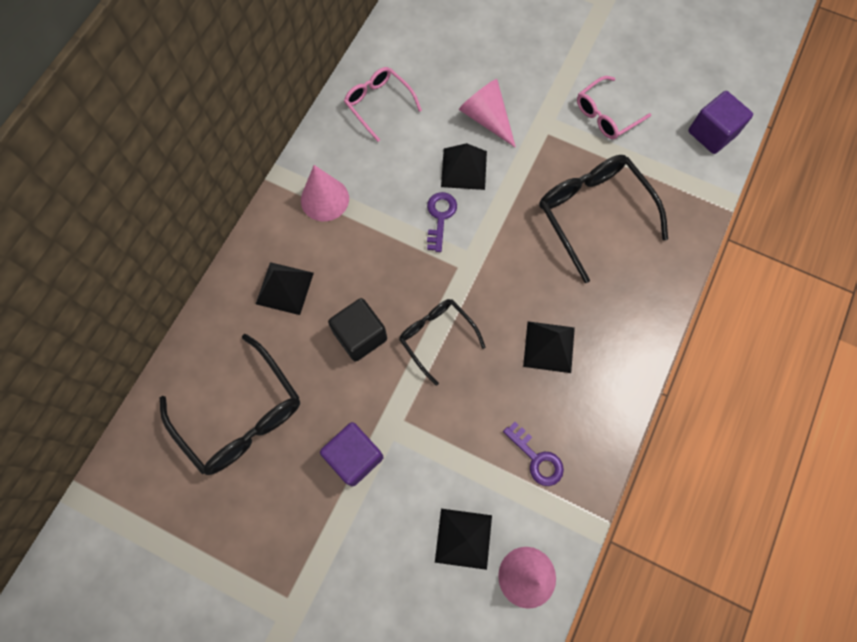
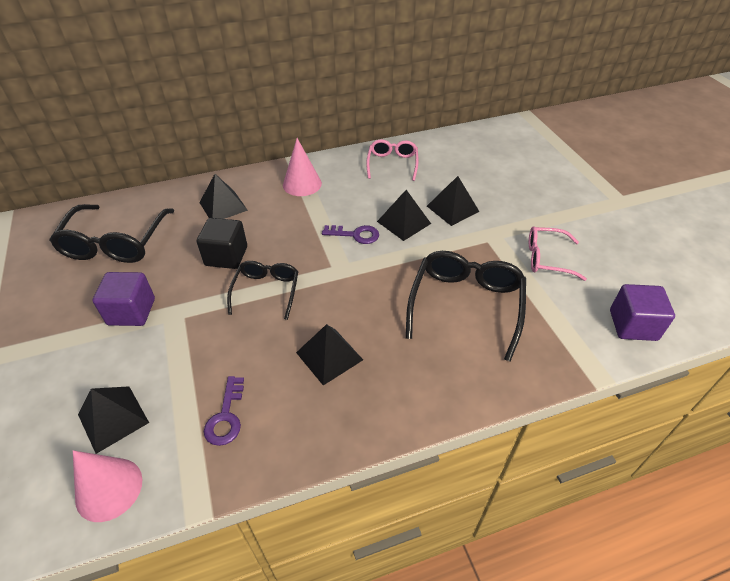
camera: 45 degrees right, 25 degrees down
(440, 217) = (355, 235): purple key -> purple key turned 45 degrees clockwise
(486, 118) = (452, 208): pink cone -> black pyramid

